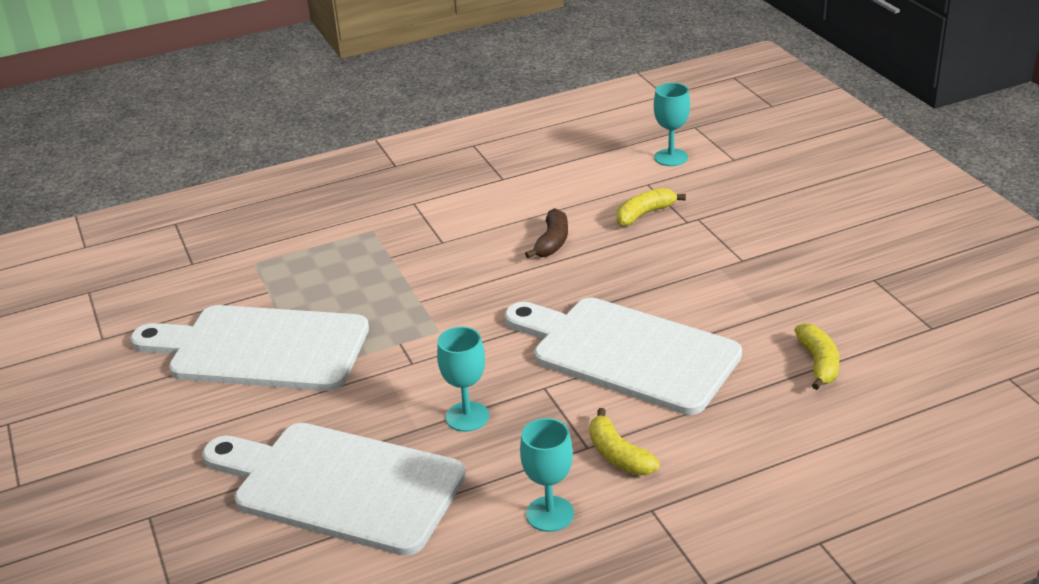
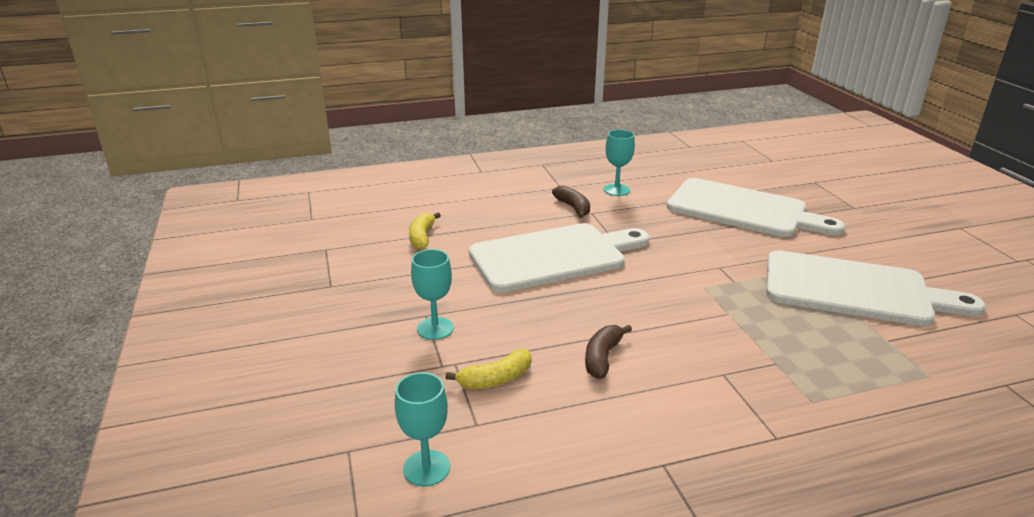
camera: 175 degrees left, 5 degrees down
(467, 417) = (670, 233): turquoise goblet -> turquoise goblet (435, 328)
(618, 455) = (573, 207): yellow banana -> brown banana
(626, 353) = (553, 256): white cutting board -> white cutting board turned 60 degrees counterclockwise

